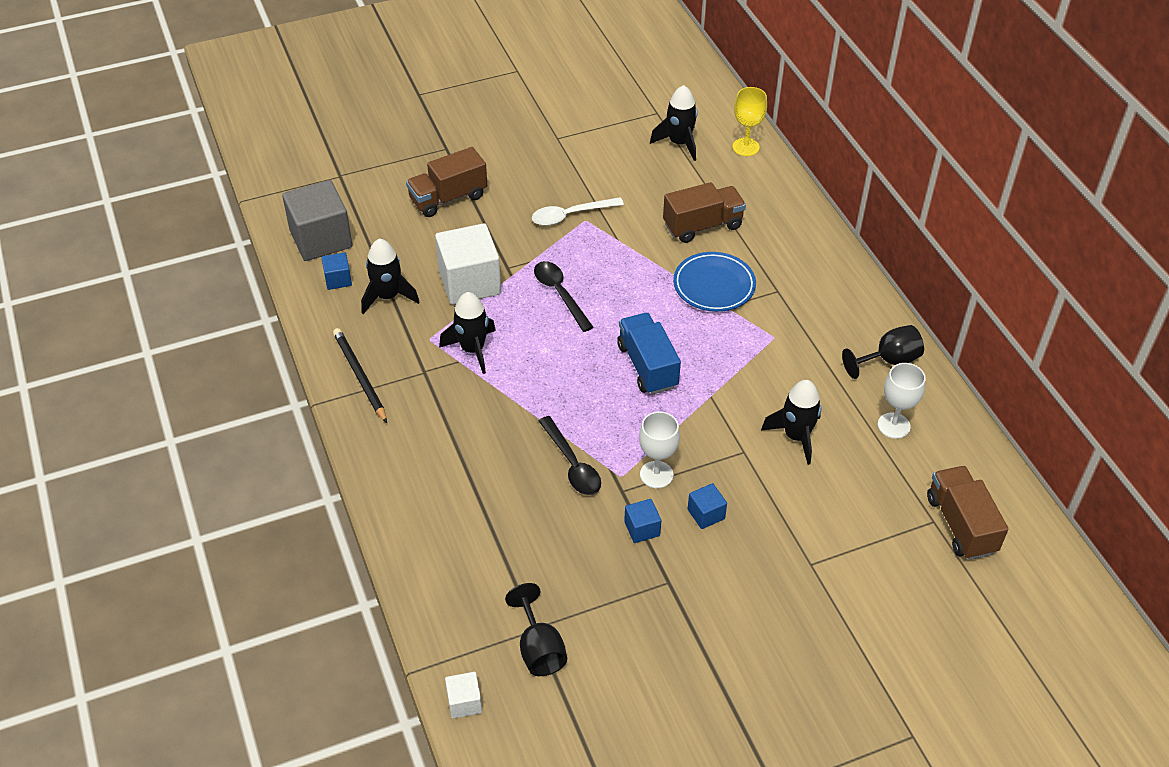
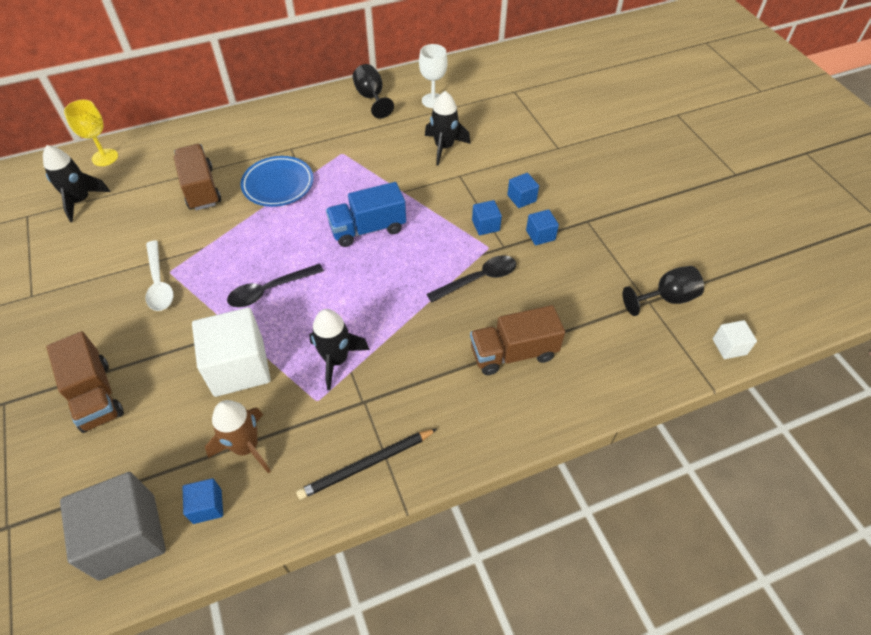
camera: 90 degrees left, 5 degrees up
(387, 296) = (246, 447): black rocket -> brown rocket
(656, 474) = (485, 225): white goblet -> blue cube
(961, 525) = (516, 80): brown truck -> brown truck (513, 353)

